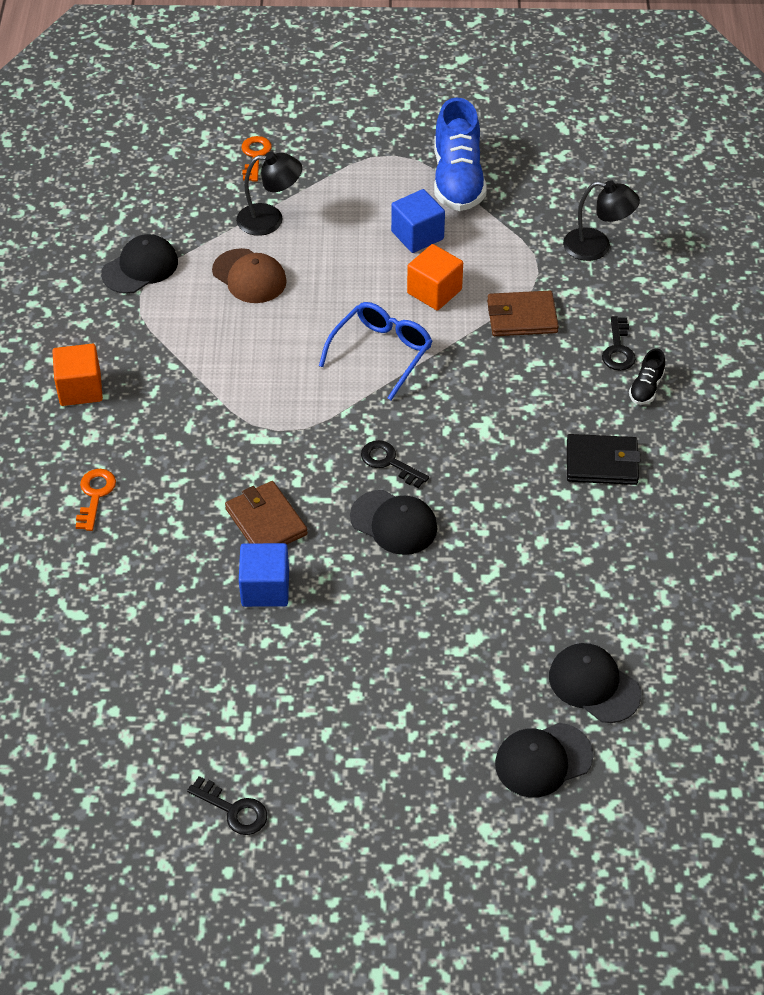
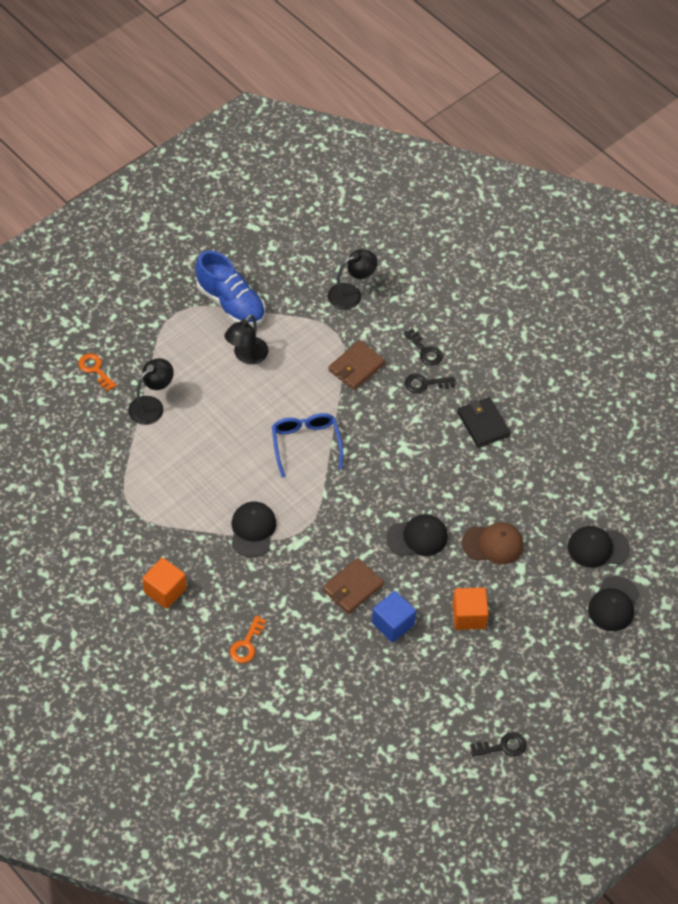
camera: 45 degrees left, 5 degrees up
(95, 495) = (246, 644): orange key -> orange key turned 120 degrees counterclockwise
(140, 267) = (111, 491): black cap -> black cap (253, 530)
(249, 276) = (181, 451): brown cap -> brown cap (493, 544)
(266, 521) = (353, 588): brown wallet -> brown wallet turned 60 degrees counterclockwise
(389, 462) = (378, 505): black key -> black key (425, 383)
(417, 235) = (247, 356): blue cube -> black lamp
(434, 291) = (294, 385): orange cube -> orange cube (469, 616)
(602, 462) = (483, 424): black wallet -> black wallet turned 75 degrees counterclockwise
(646, 388) = (461, 364): black shoe -> none

